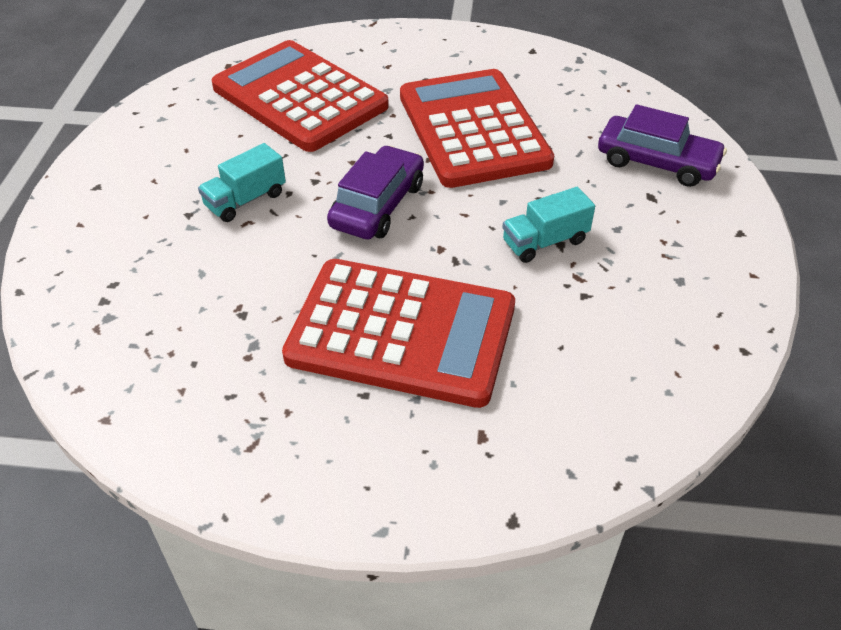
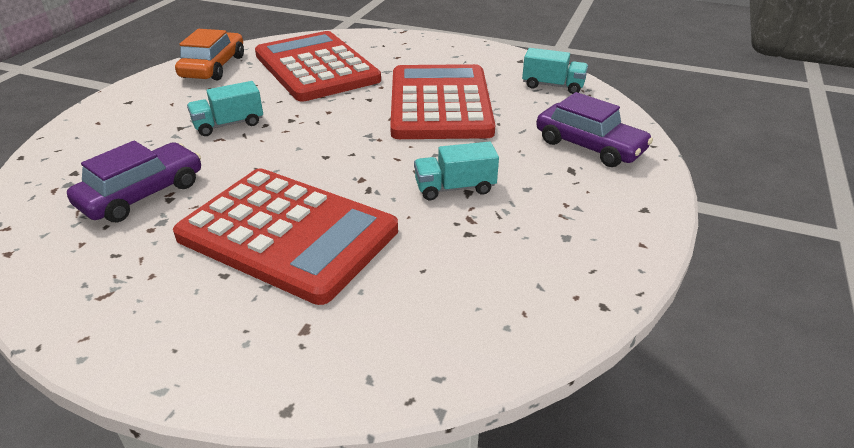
camera: 15 degrees right, 10 degrees down
(170, 115) = (213, 67): none -> orange car
(378, 205) = (329, 142): purple car -> purple car (142, 194)
(584, 84) = (553, 86): none -> turquoise truck

